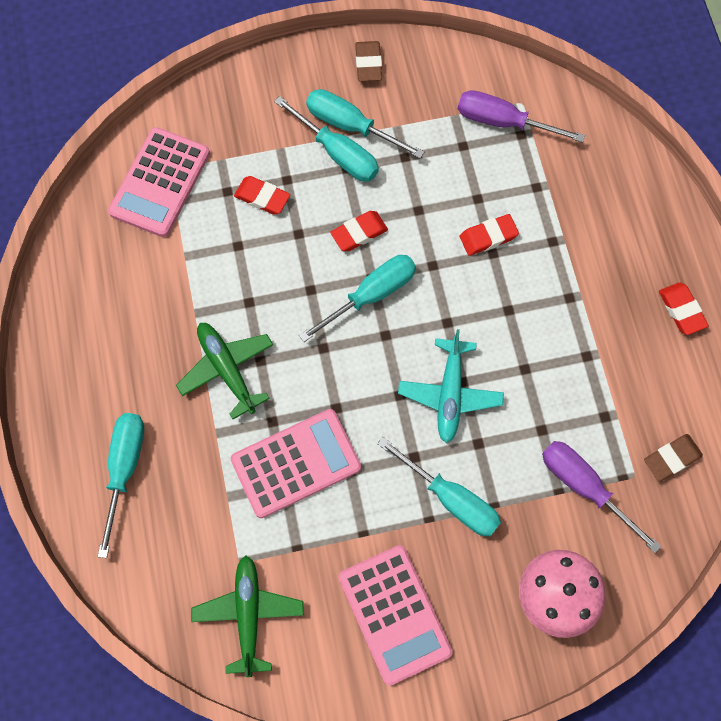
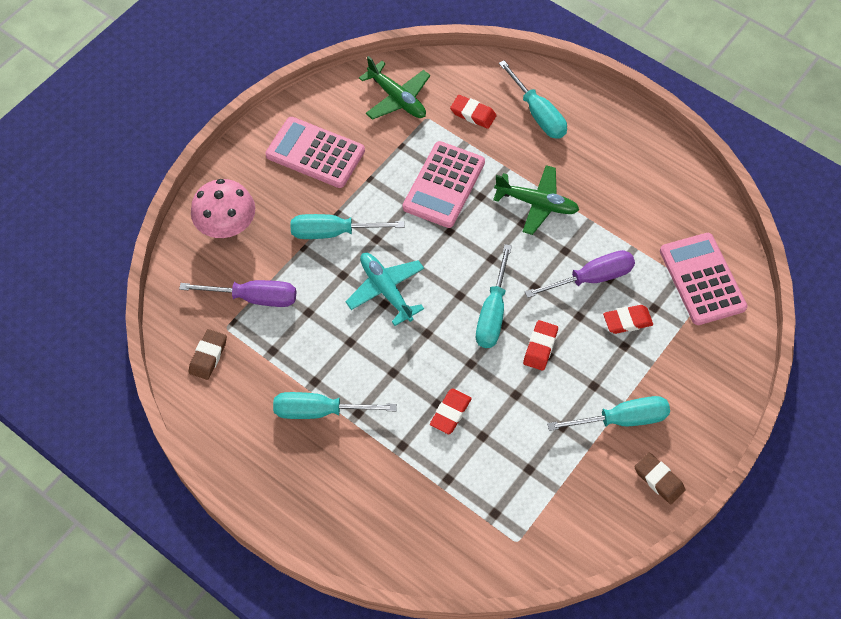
camera: 140 degrees right, 10 degrees down
(338, 154) = (609, 392): turquoise screwdriver -> turquoise screwdriver (319, 411)
(502, 122) = (518, 512): purple screwdriver -> purple screwdriver (592, 278)
(681, 310) = (270, 464): red eraser -> red eraser (473, 114)

